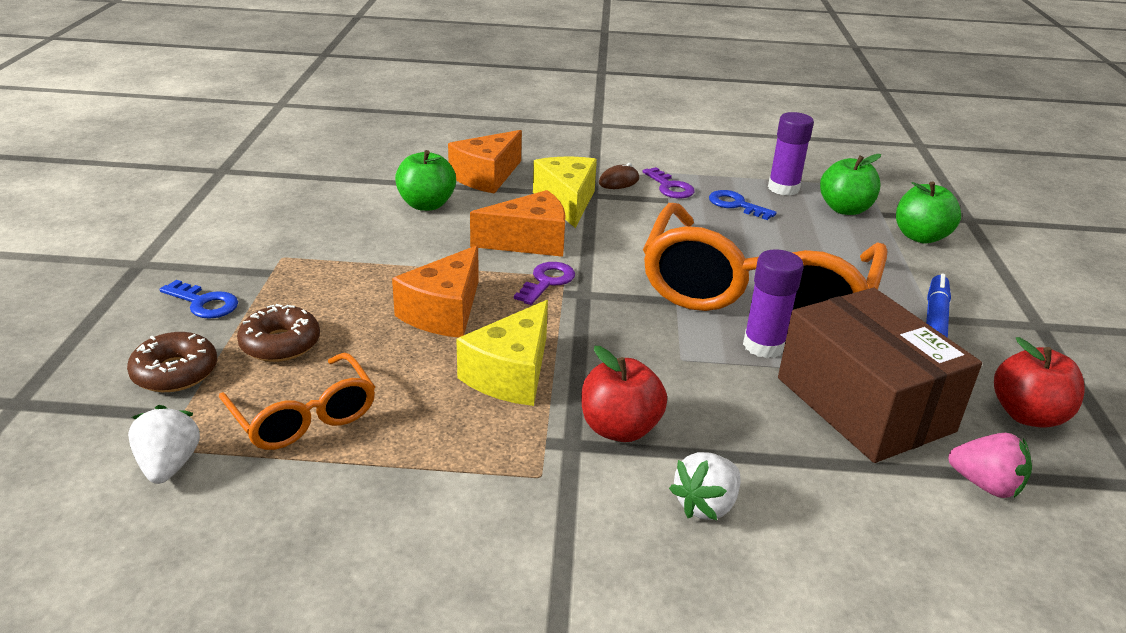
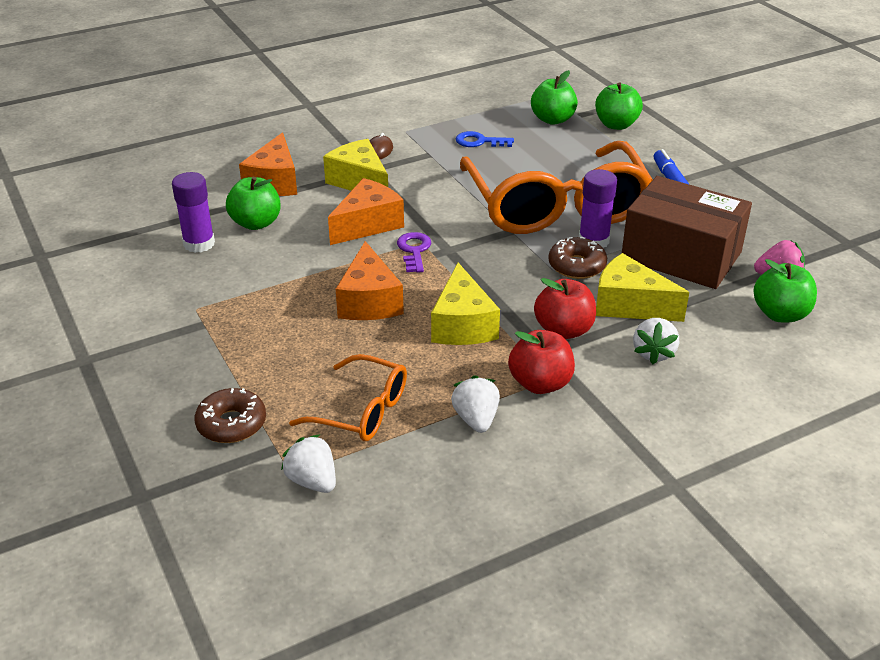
camera: 30 degrees left, 5 degrees up
(204, 303) = (183, 367): blue key -> none
(280, 344) = (281, 372): brown donut -> brown donut (577, 266)
(406, 483) = (476, 419): none -> white strawberry
(670, 187) = (420, 143): purple key -> none
(734, 434) = (629, 305): none -> yellow cheese
(783, 188) = (498, 116): purple glue stick -> purple glue stick (199, 244)
(943, 535) = (780, 314): none -> green apple
(1027, 415) = (767, 226): red apple -> red apple (540, 383)

